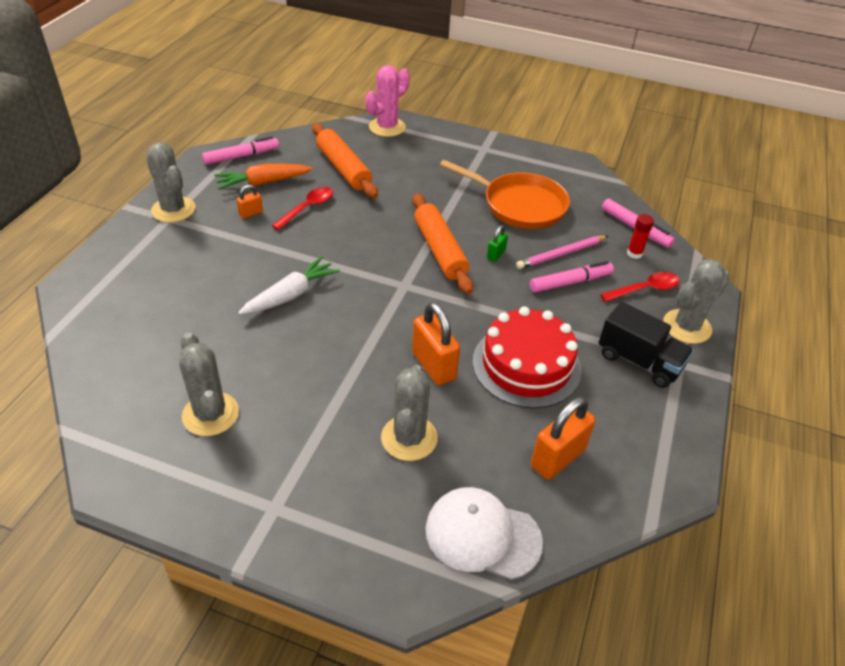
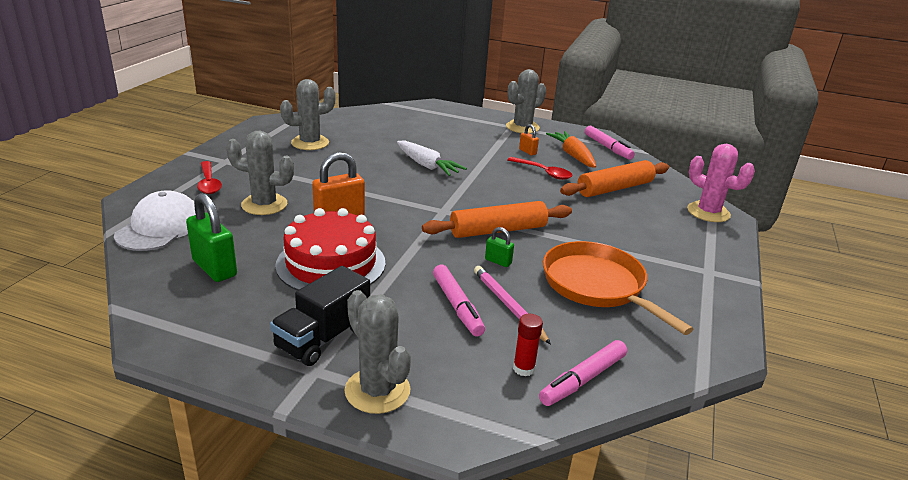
camera: 90 degrees right, 15 degrees down
(519, 205) = (597, 286): orange pan -> orange pan turned 120 degrees clockwise
(557, 458) = (214, 268): orange padlock -> green padlock
(645, 289) = (449, 365): red spoon -> red spoon (209, 183)

